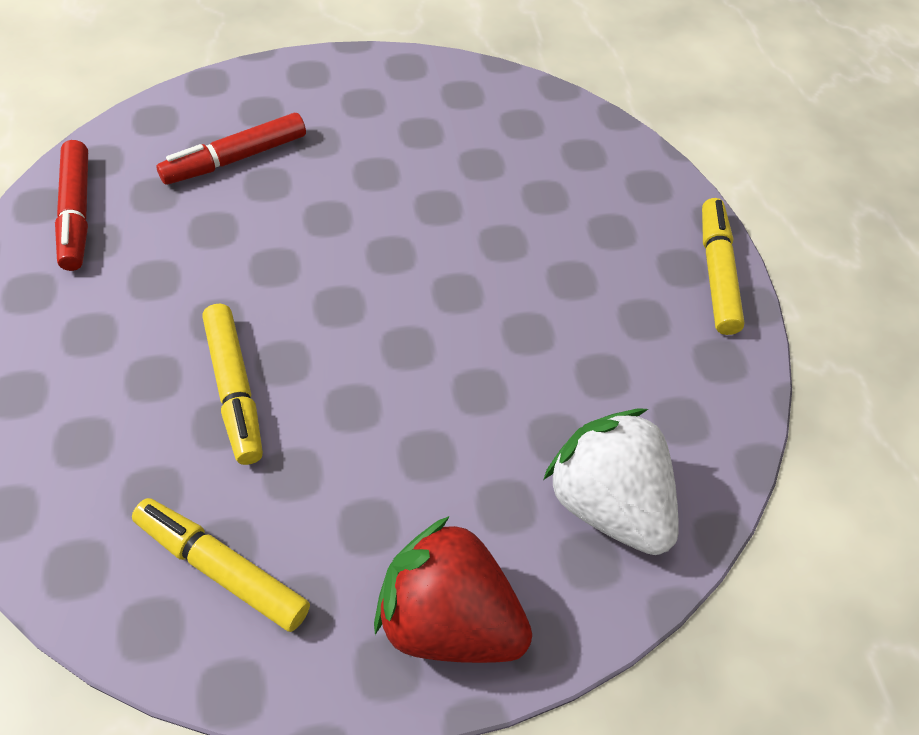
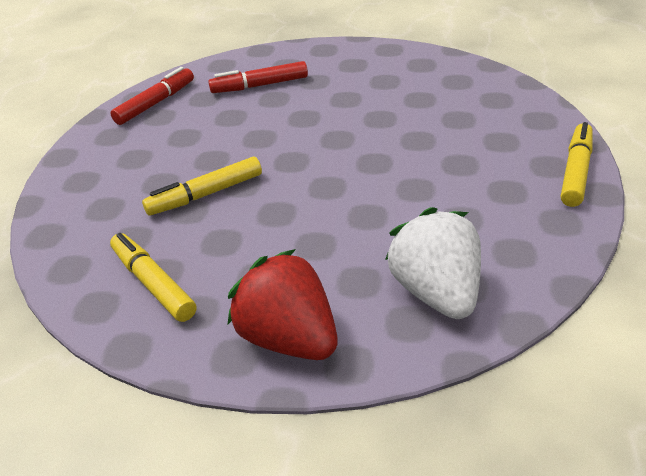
camera: 25 degrees right, 15 degrees down
(77, 213) = (156, 103): red marker -> red marker turned 150 degrees counterclockwise
(235, 390) = (205, 194): yellow marker -> yellow marker turned 60 degrees clockwise

